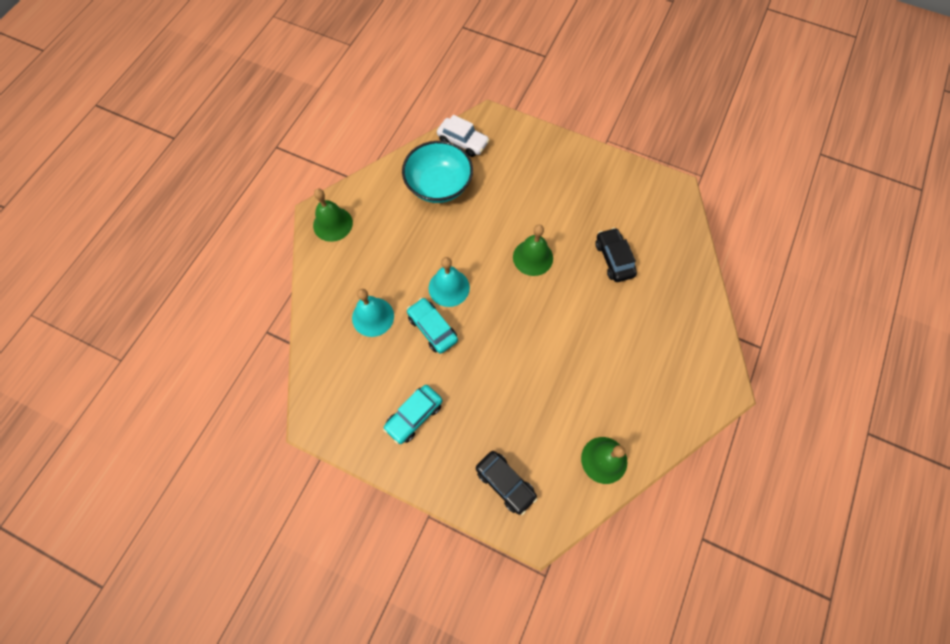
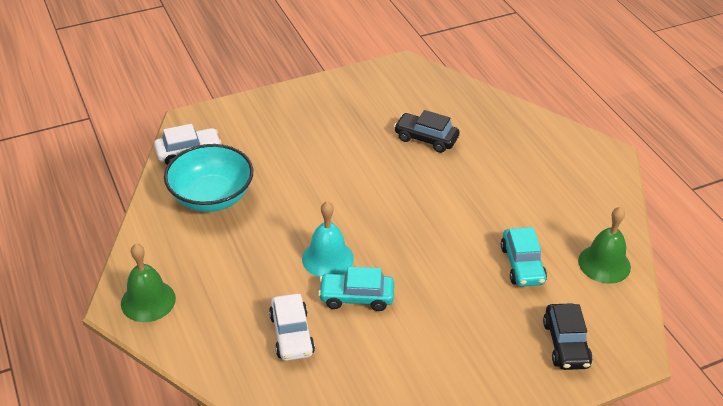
camera: 50 degrees left, 25 degrees down
(373, 317) = (292, 334): turquoise bell -> white car
(414, 416) = (433, 369): turquoise car -> turquoise car (522, 265)
(505, 483) = (566, 344): black car -> black car turned 90 degrees clockwise
(533, 257) = (365, 184): green bell -> none

